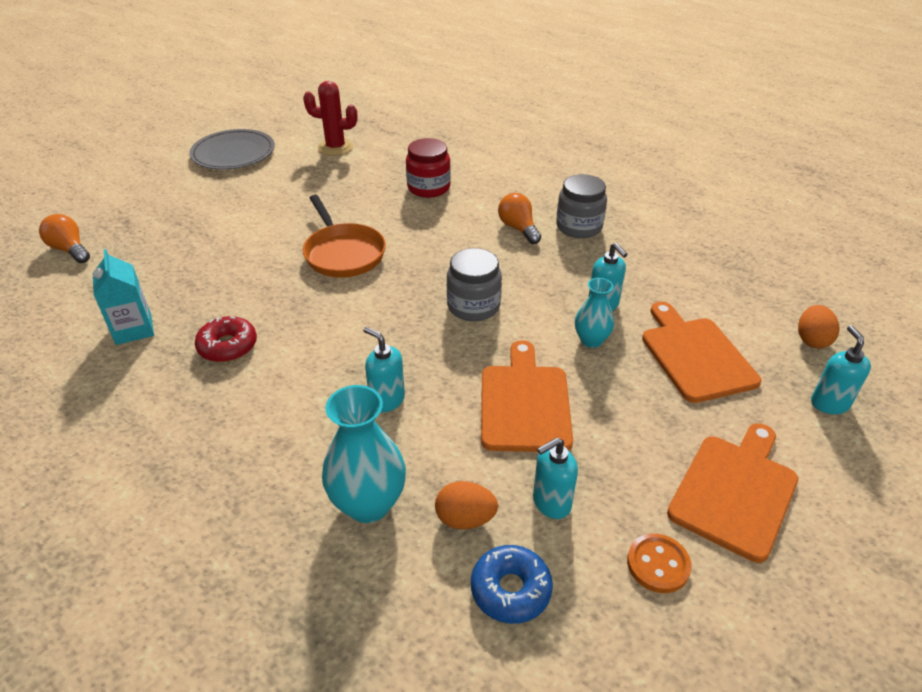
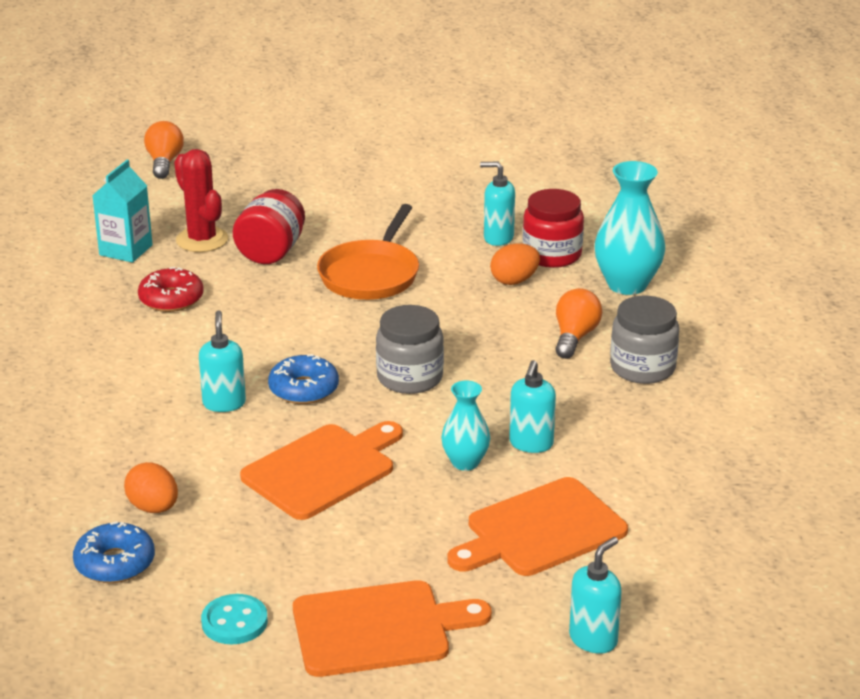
camera: 45 degrees right, 10 degrees down
(233, 153) = (416, 134): grey plate -> none
(251, 273) = (271, 252): none -> red jar
(335, 147) = (525, 171): red cactus -> red cactus (202, 240)
(368, 504) = (107, 457): turquoise vase -> turquoise vase (627, 285)
(423, 355) = (303, 389): none -> blue donut
(551, 503) = (227, 539): turquoise soap dispenser -> turquoise soap dispenser (498, 238)
(658, 564) = (234, 622): orange button -> turquoise button
(695, 355) = (540, 530): orange cutting board -> orange cutting board turned 150 degrees counterclockwise
(812, 340) = (688, 591): orange egg -> orange egg (514, 281)

